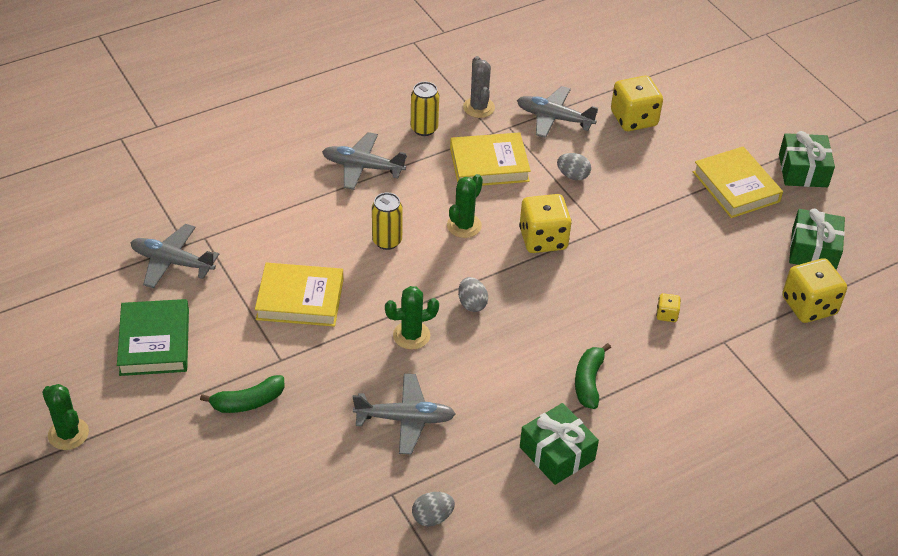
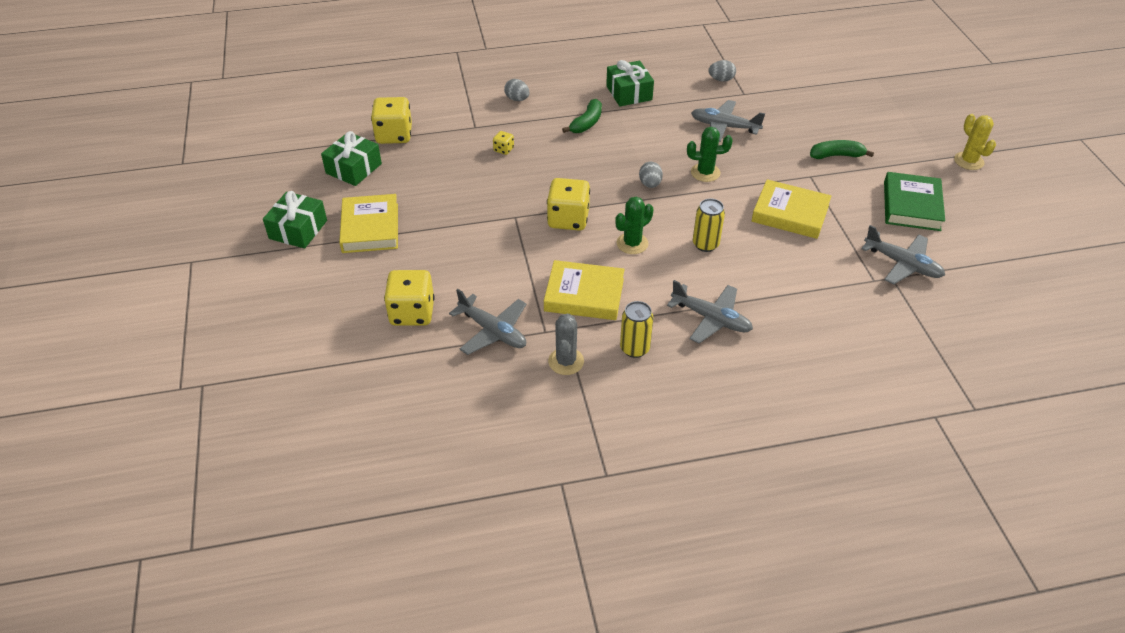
camera: 160 degrees left, 0 degrees up
(68, 434) = (968, 161): green cactus -> yellow cactus
(573, 176) = (510, 268): grey egg -> grey egg (517, 99)

